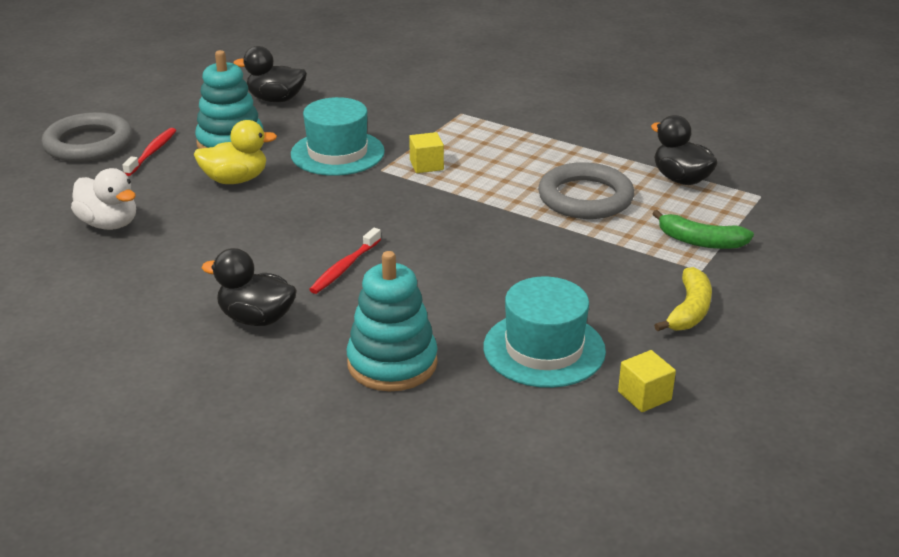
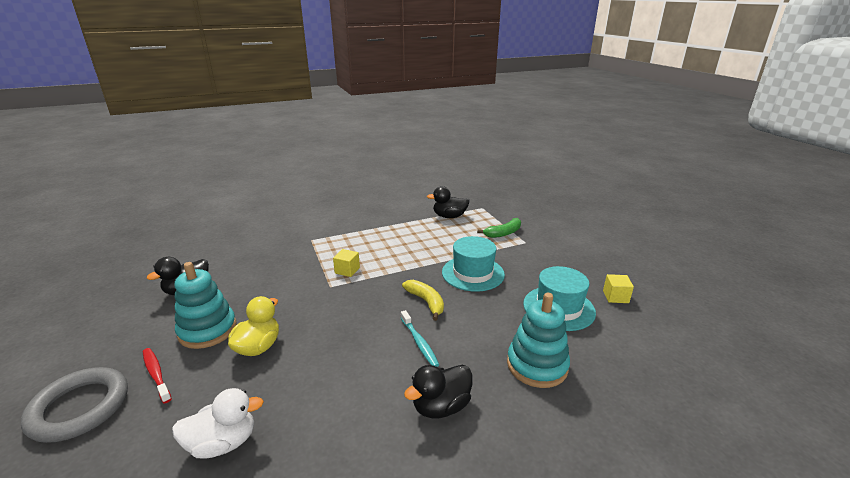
camera: 55 degrees left, 5 degrees down
(337, 153) = (289, 293): turquoise hat -> turquoise hat (473, 273)
(345, 267) = (419, 342): red toothbrush -> turquoise toothbrush
(585, 198) = (437, 242): grey ring -> none
(689, 310) = (555, 258): yellow banana -> yellow banana (426, 302)

